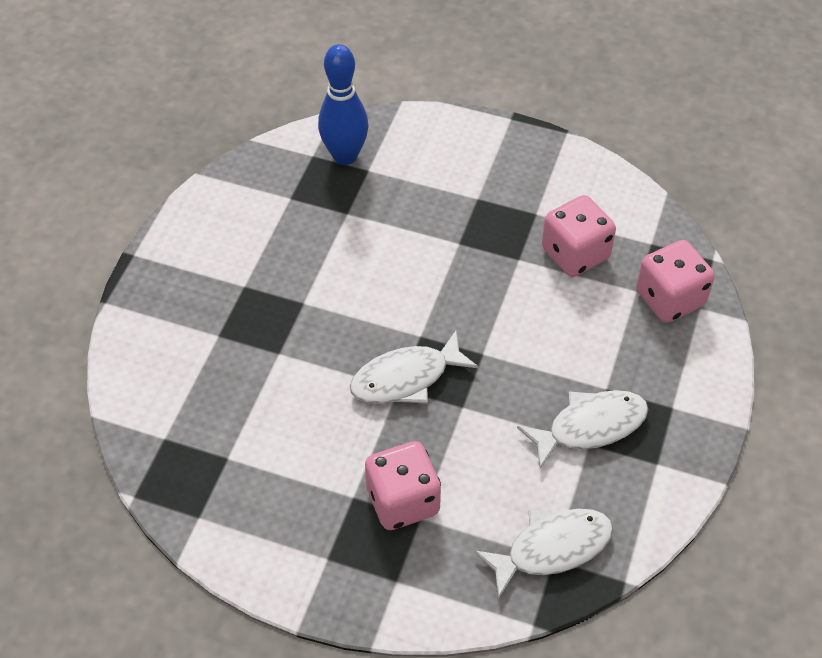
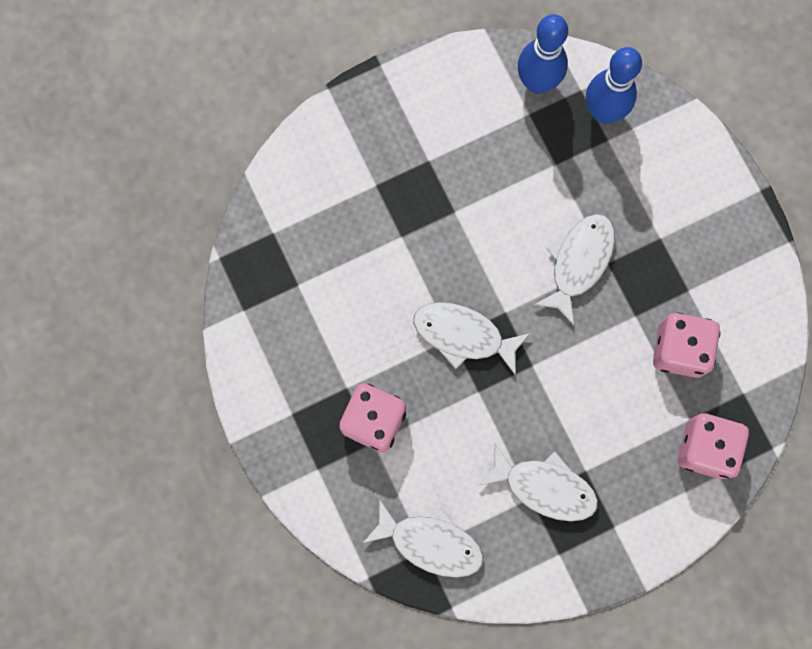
camera: 45 degrees right, 25 degrees up
(274, 174) = (537, 82): none -> blue bowling pin
(437, 259) = (578, 263): none -> white fish

